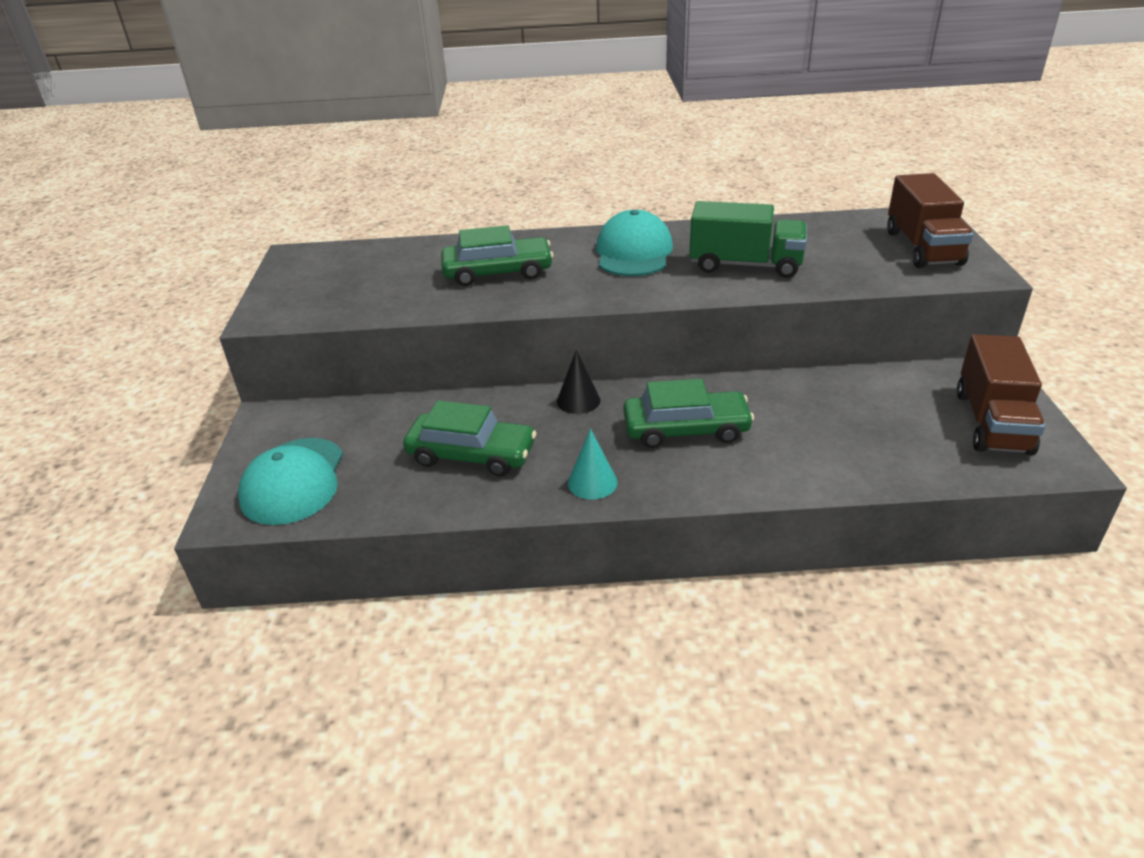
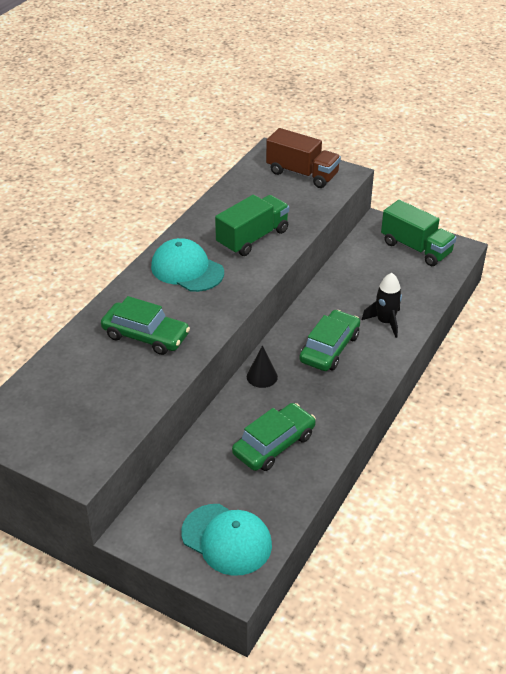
camera: 60 degrees left, 5 degrees up
(498, 272) = (146, 336): green car -> green car turned 90 degrees clockwise
(592, 482) = (344, 405): turquoise cone -> none
(796, 455) = (385, 322): none -> black rocket
(992, 422) = (416, 248): brown truck -> green truck

